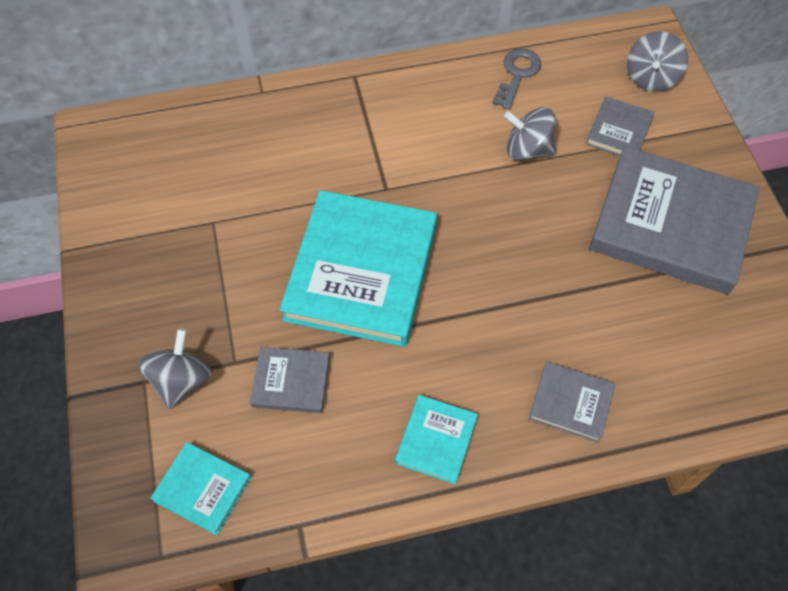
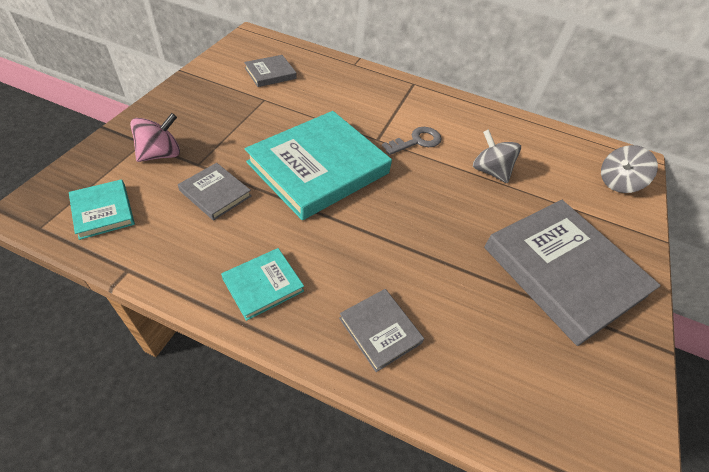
camera: 30 degrees right, 10 degrees down
(182, 380) = (161, 154): grey spinning top -> pink spinning top
(517, 75) = (518, 133): grey key -> grey key (416, 141)
(619, 131) = (567, 197): grey book -> grey book (270, 73)

